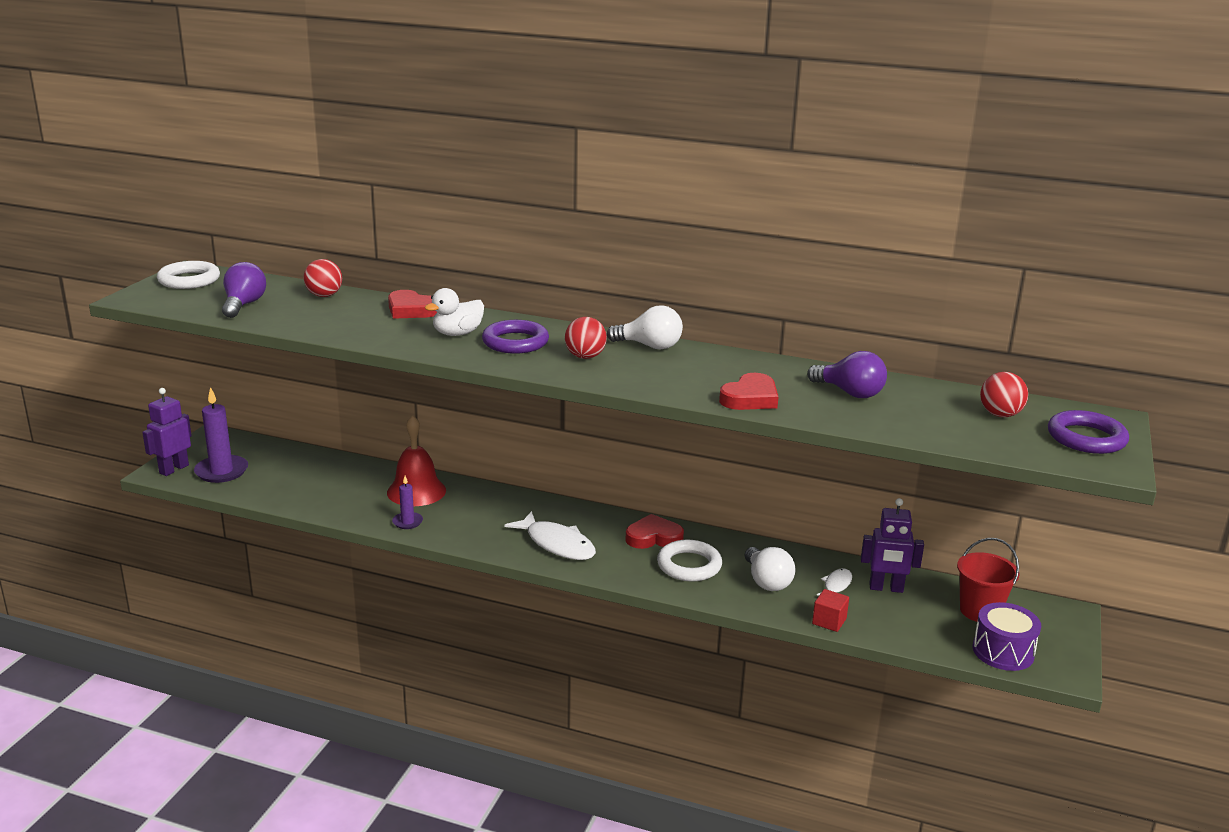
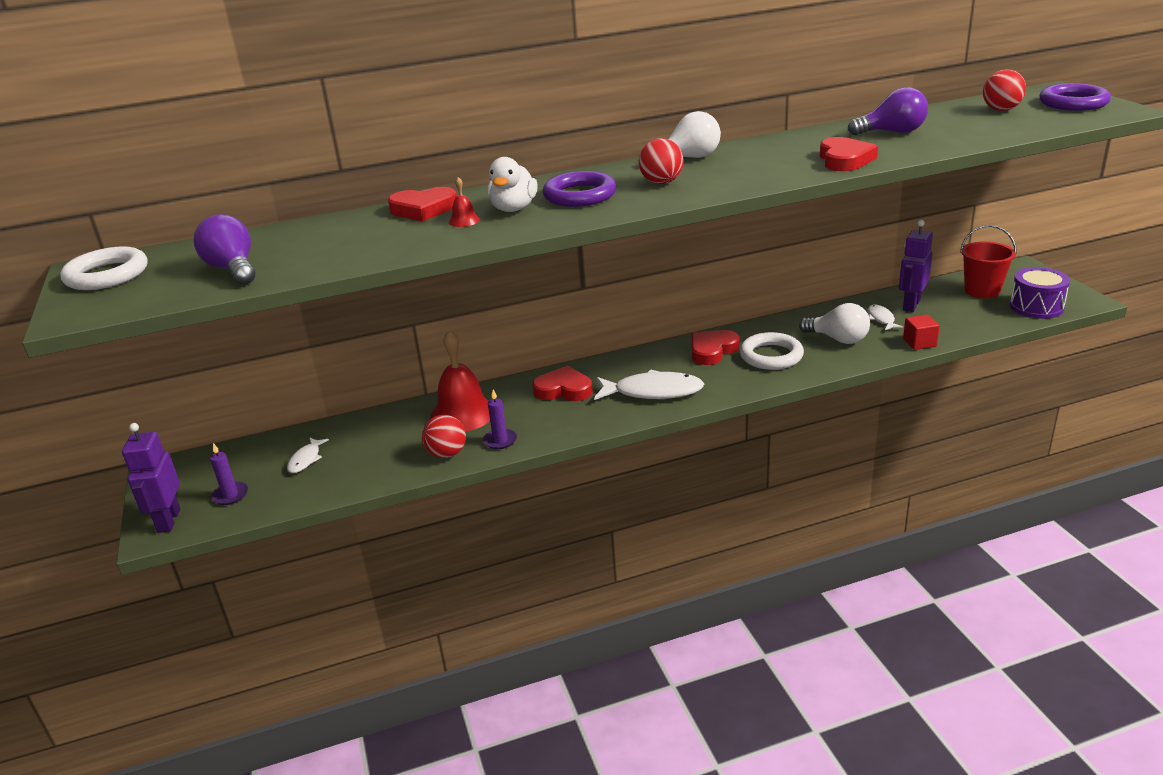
camera: 35 degrees left, 5 degrees up
(221, 471) = (230, 495): purple candle -> purple candle, size x0.55
(288, 471) = (306, 459): none -> white fish
(324, 295) = (304, 231): red ball -> red ball (447, 454)
(414, 329) = (464, 220): none -> red bell
(503, 509) = (563, 389): none -> red heart
(886, 588) = (911, 305): purple robot -> purple robot turned 150 degrees clockwise

